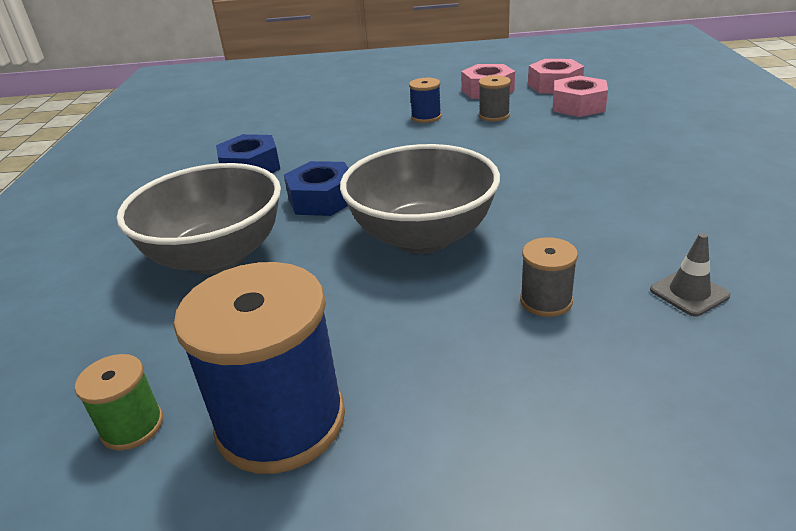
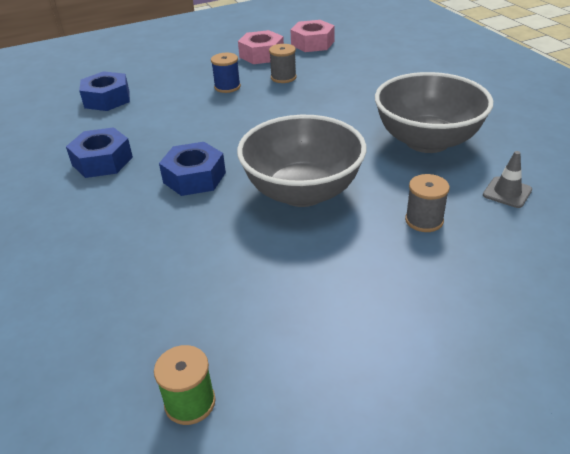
camera: 25 degrees left, 5 degrees up
(217, 256) = (141, 248): grey bowl -> grey bowl (427, 141)
(281, 421) = (305, 359): blue spool -> none
(301, 113) = (107, 99): none -> blue nut
(578, 106) = (343, 59): pink nut -> none

